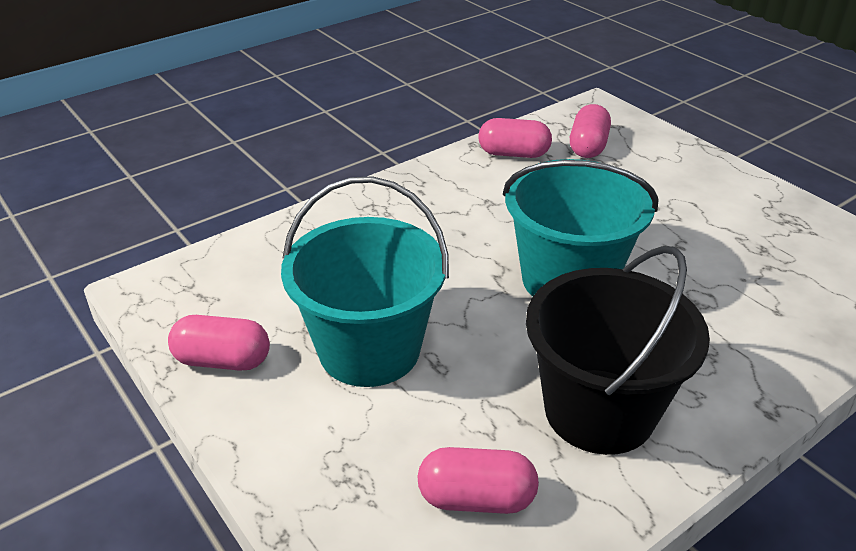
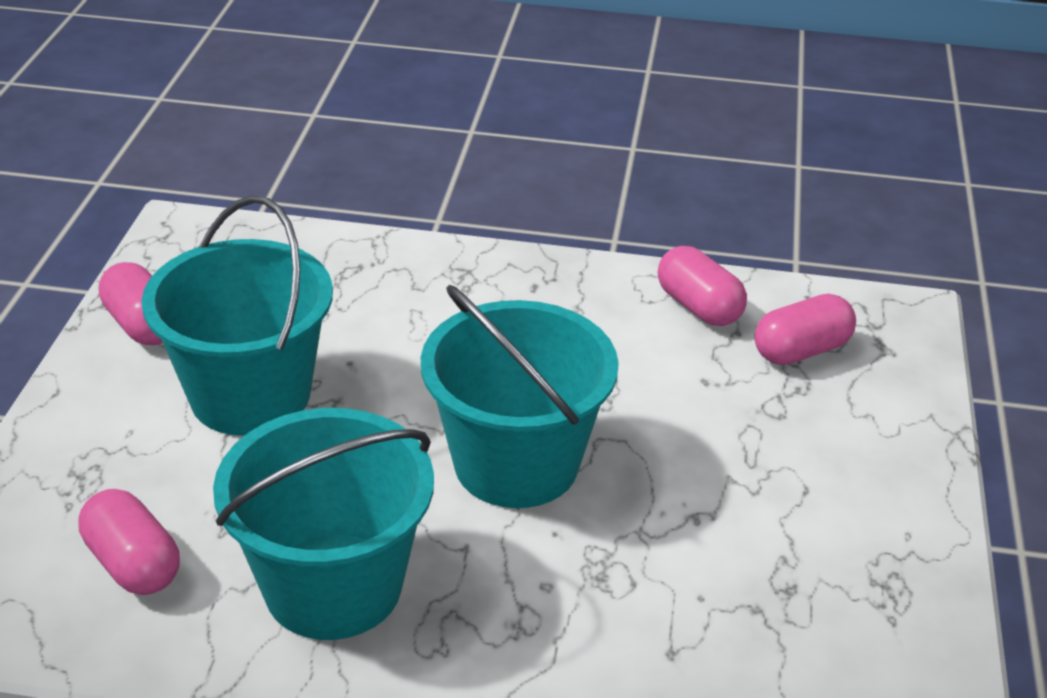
camera: 45 degrees right, 0 degrees up
(599, 411) = (333, 586): black bucket -> turquoise bucket

